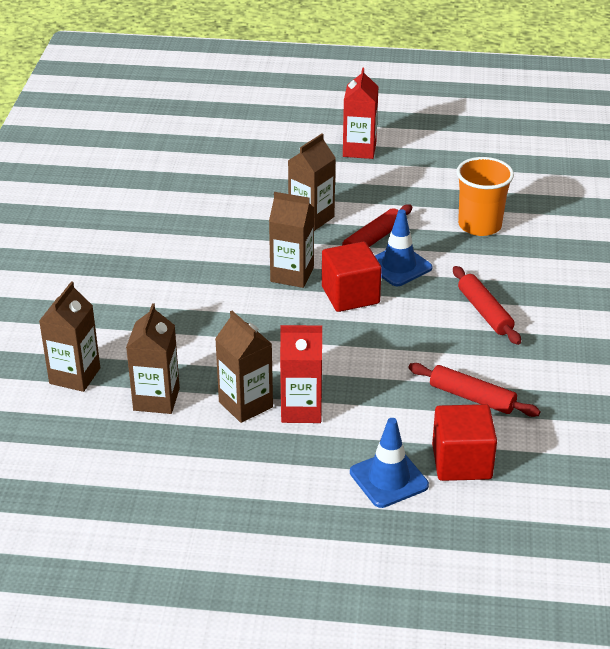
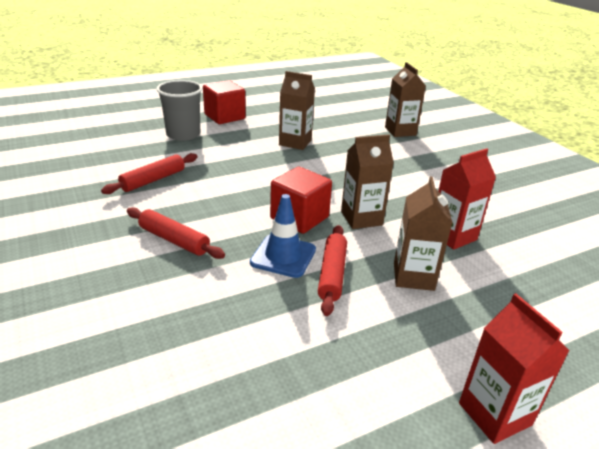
camera: 145 degrees right, 5 degrees down
(156, 399) = (345, 133): brown carton -> none
(301, 409) = (261, 148): red carton -> red carton (452, 236)
(389, 479) = (183, 134): blue traffic cone -> grey cup
(461, 462) = (143, 150): red cube -> red cube (224, 117)
(472, 397) = (153, 180): red rolling pin -> red rolling pin turned 45 degrees counterclockwise
(479, 225) = (234, 340): orange cup -> none

